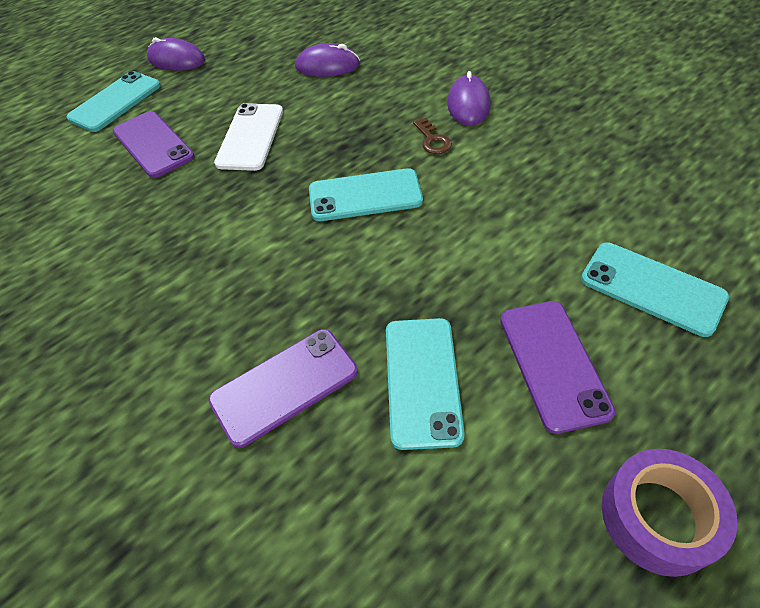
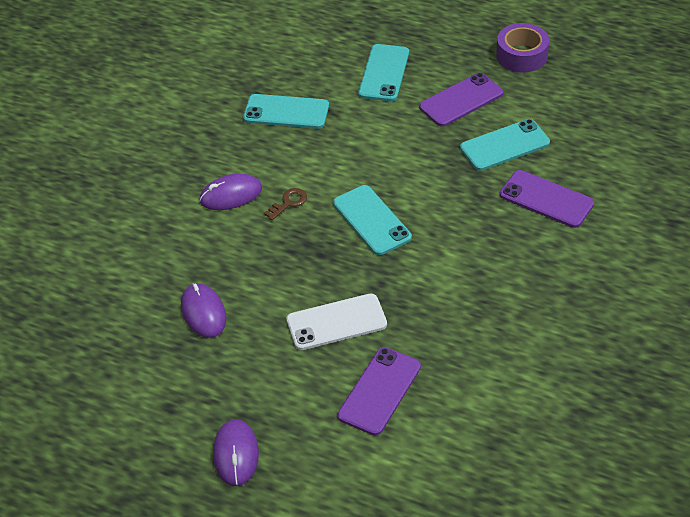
camera: 115 degrees left, 5 degrees down
(115, 102) = (332, 466): turquoise phone -> turquoise phone (286, 112)

